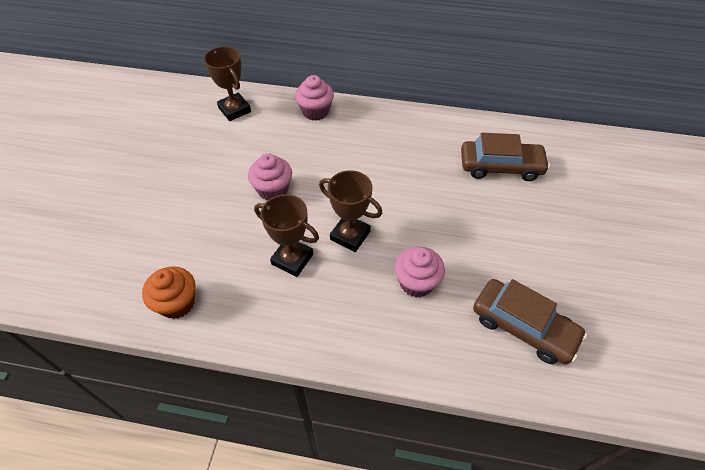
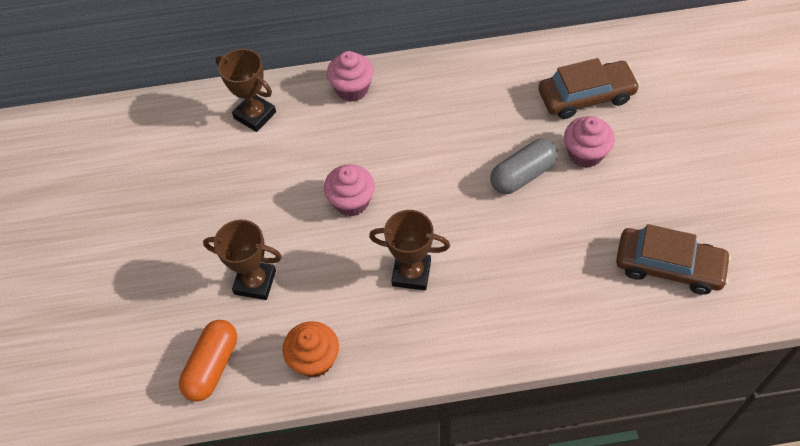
camera: 15 degrees left, 5 degrees up
(95, 280) = (212, 366): none -> orange capsule
(350, 235) = (460, 227): brown trophy -> brown trophy (255, 282)
(416, 282) = (549, 256): pink cupcake -> pink cupcake (585, 153)
(421, 210) = (523, 175): none -> grey capsule

